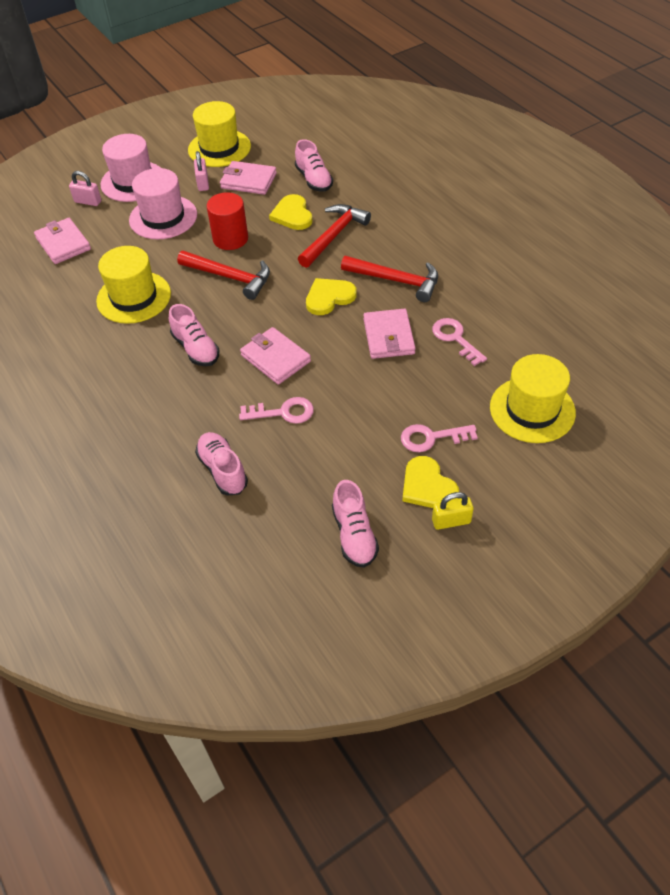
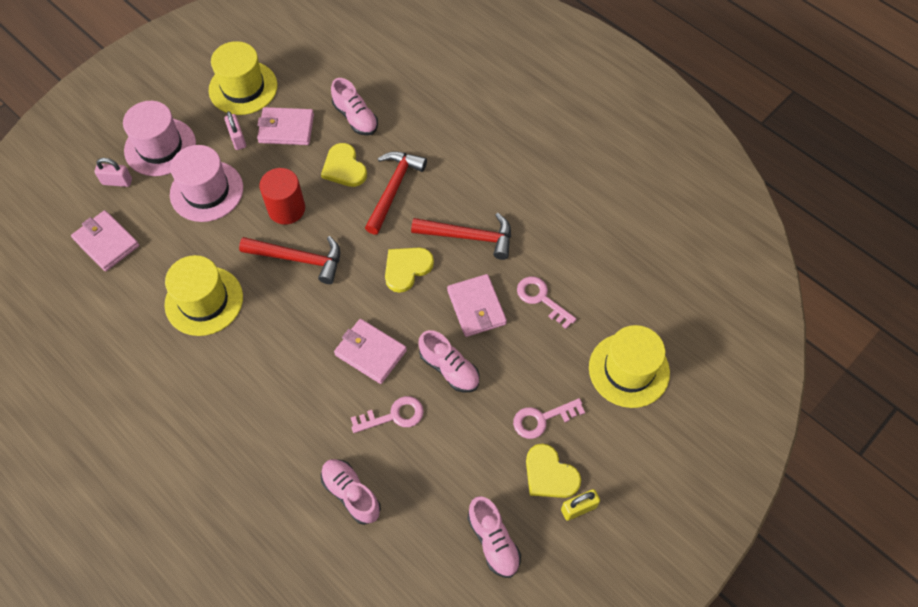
camera: 15 degrees left, 10 degrees up
(196, 349) = (286, 354): pink shoe -> pink shoe (449, 368)

